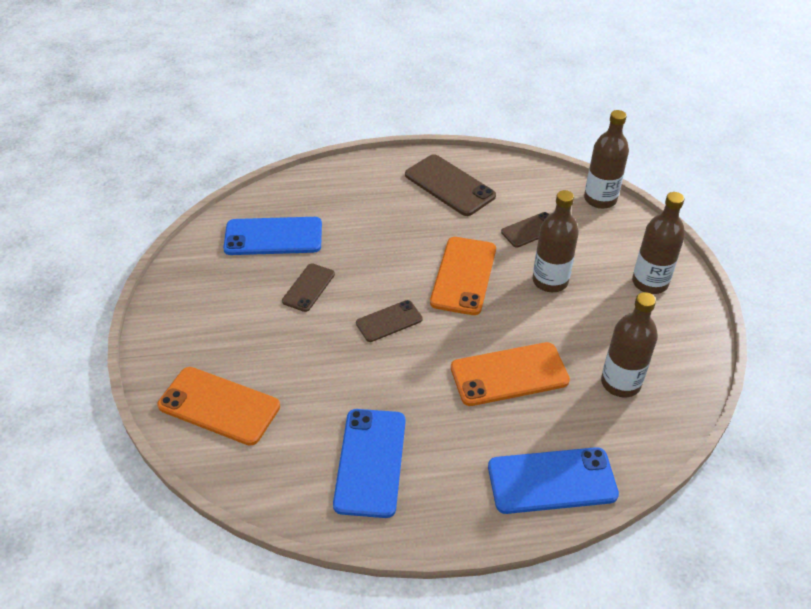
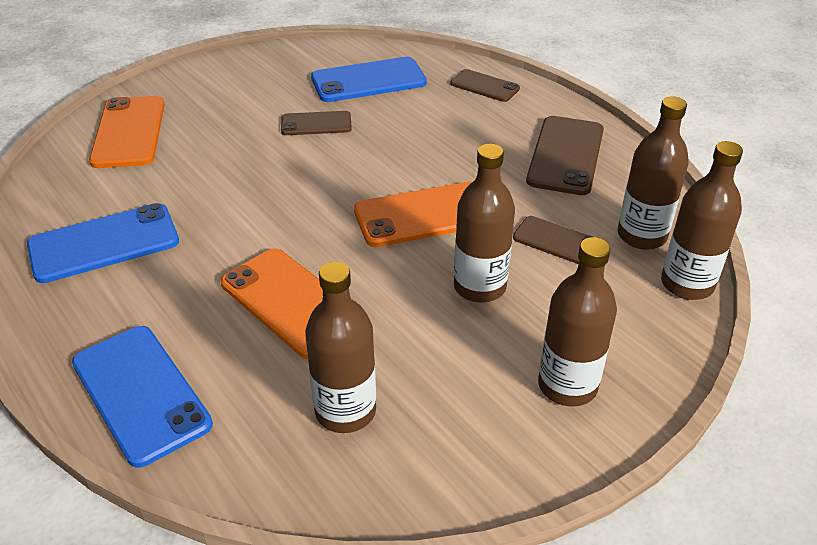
camera: 60 degrees right, 5 degrees down
(273, 237) = (368, 80): blue phone -> blue phone turned 75 degrees counterclockwise
(389, 321) = (309, 188): brown phone -> brown phone (484, 86)
(549, 194) = (641, 236): none -> brown bottle

